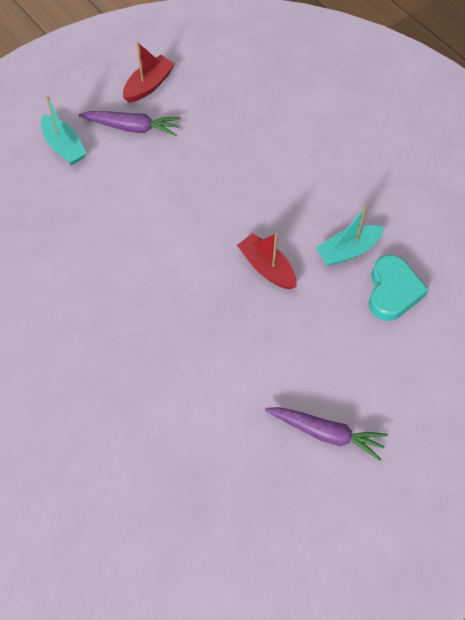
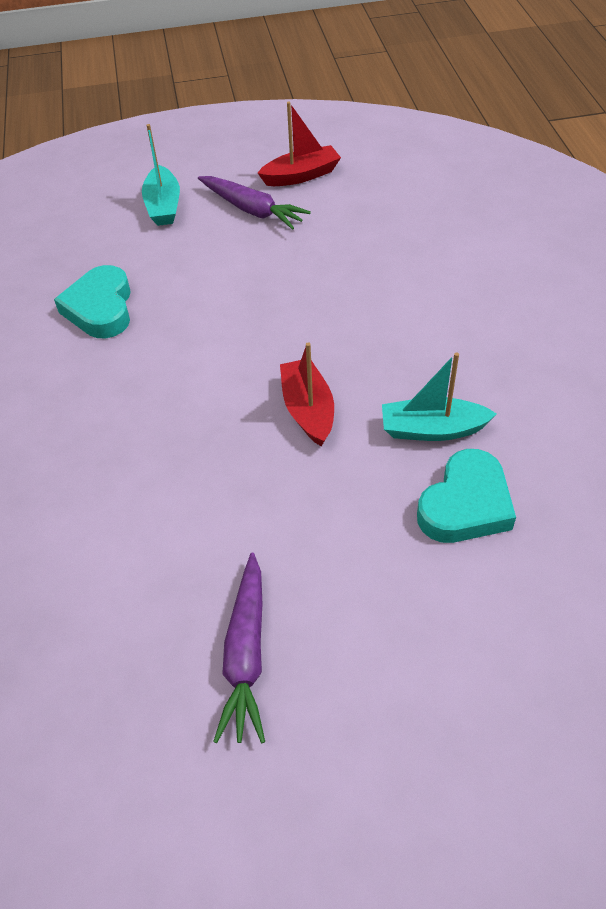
camera: 30 degrees right, 10 degrees down
(78, 248) = (100, 308): none -> turquoise heart
(326, 433) = (246, 655): purple carrot -> purple carrot turned 45 degrees clockwise

